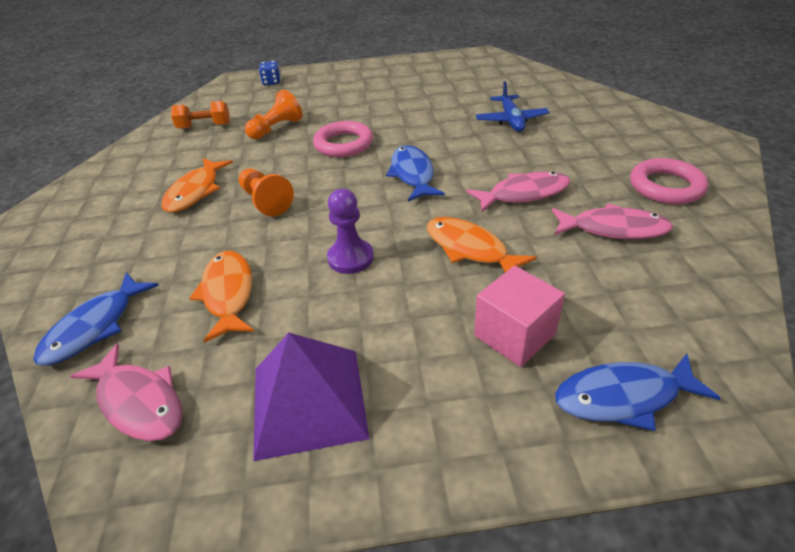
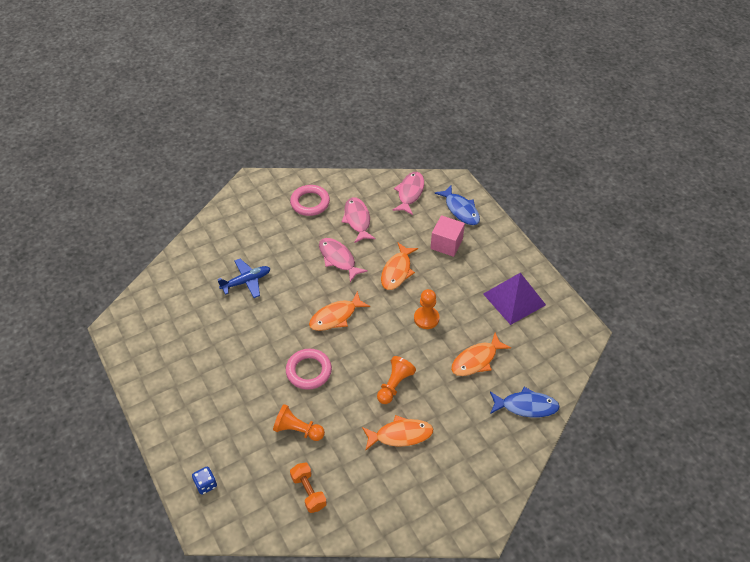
camera: 115 degrees left, 10 degrees up
(139, 402) = (548, 357): pink fish -> pink fish (410, 193)
(350, 258) = (426, 318): purple pawn -> orange pawn
(413, 174) = (335, 316): blue fish -> orange fish

